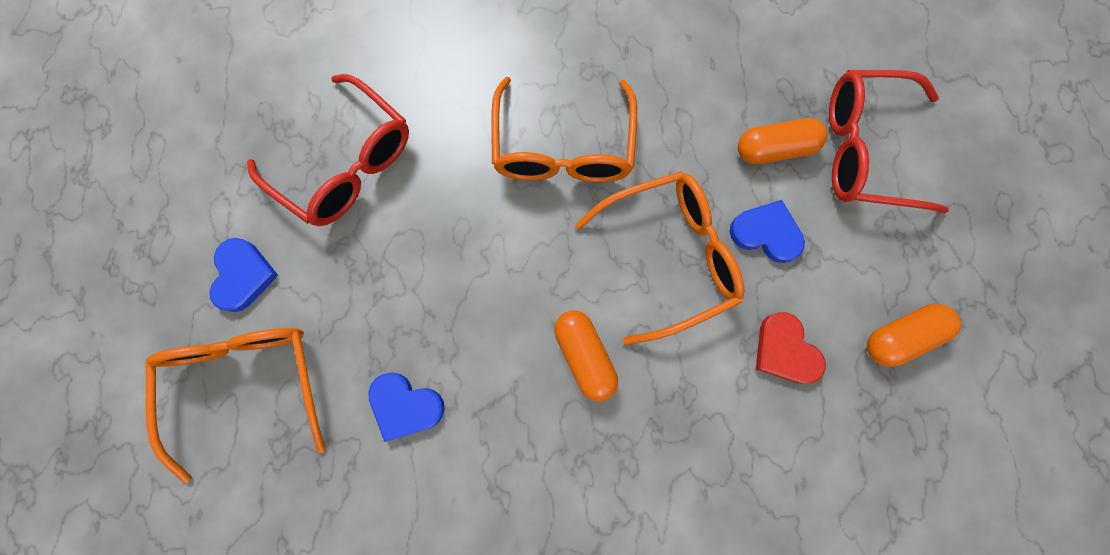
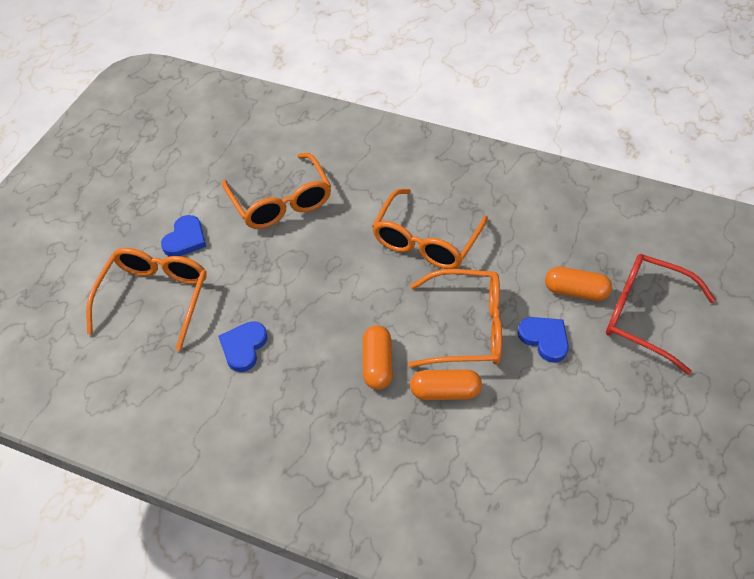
camera: 25 degrees right, 25 degrees down
(346, 164) = (281, 202): red glasses -> orange glasses
(405, 406) = (243, 347): blue heart -> blue heart turned 60 degrees clockwise
(785, 350) = (523, 416): red heart -> none
(900, 336) = (617, 440): orange capsule -> orange capsule (445, 391)

